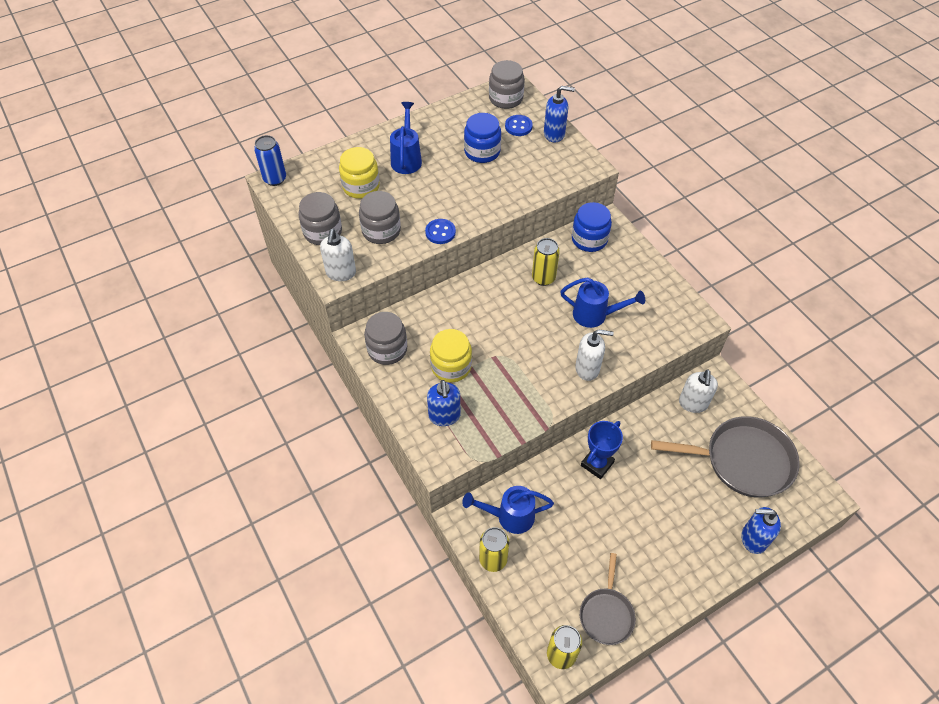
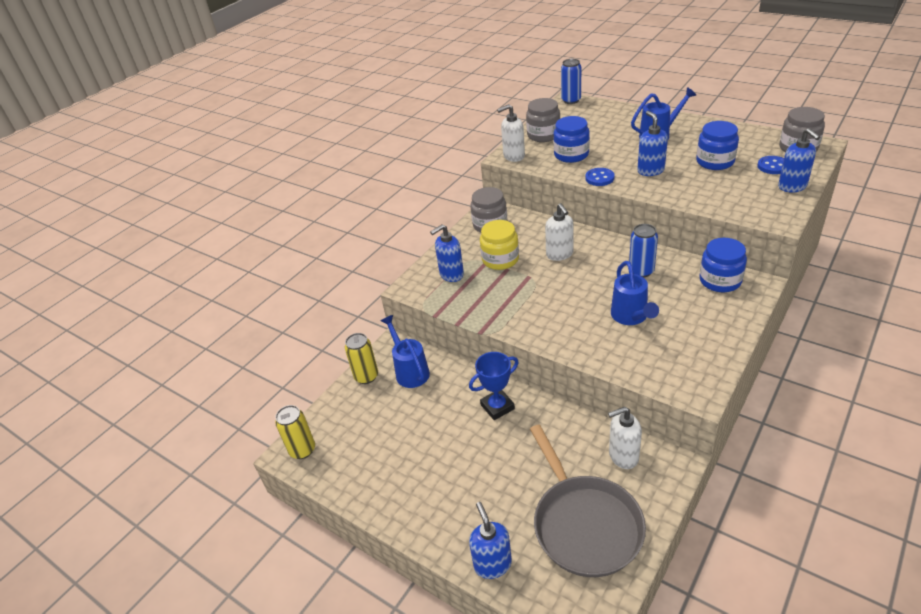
camera: 70 degrees right, 15 degrees down
(361, 186) = (605, 130): yellow jar -> none
(381, 231) = (571, 155): grey jar -> blue jar
(459, 195) = (650, 170): none -> blue soap dispenser
(543, 278) = (641, 271): yellow can -> blue can
(587, 369) = (564, 334): white soap dispenser -> white soap dispenser (560, 254)
(597, 464) = (497, 407): blue trophy -> blue trophy turned 45 degrees counterclockwise
(606, 614) = (351, 467): grey pan -> none

